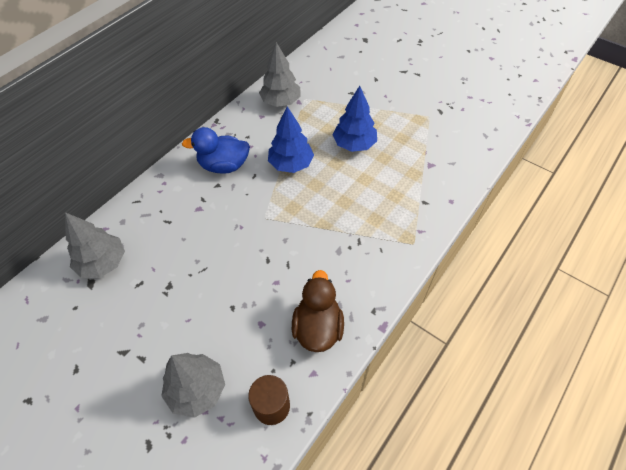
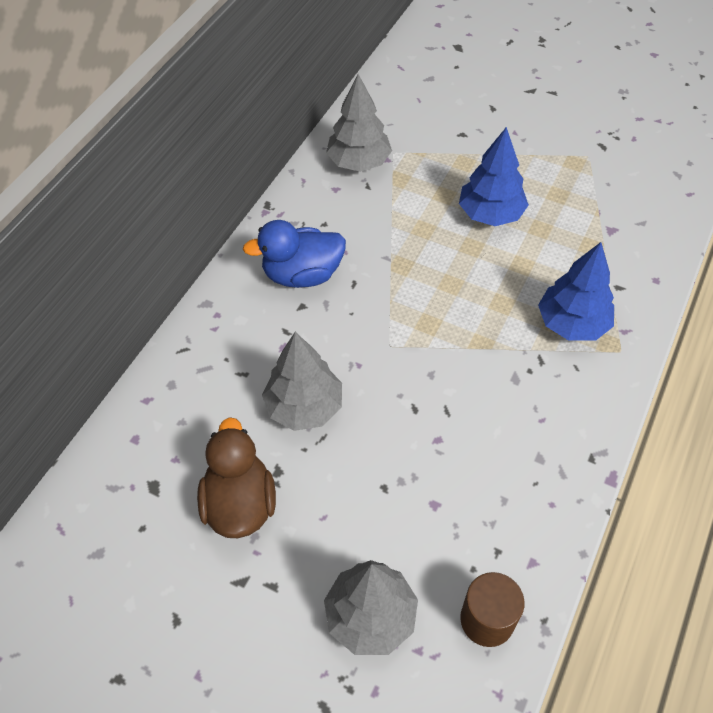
camera: 10 degrees left, 0 degrees up
(103, 263) = (163, 453): grey tree -> grey tree (304, 407)
(291, 164) = (404, 258): blue tree -> blue tree (572, 324)
(318, 328) = (519, 496): brown duck -> brown duck (240, 503)

